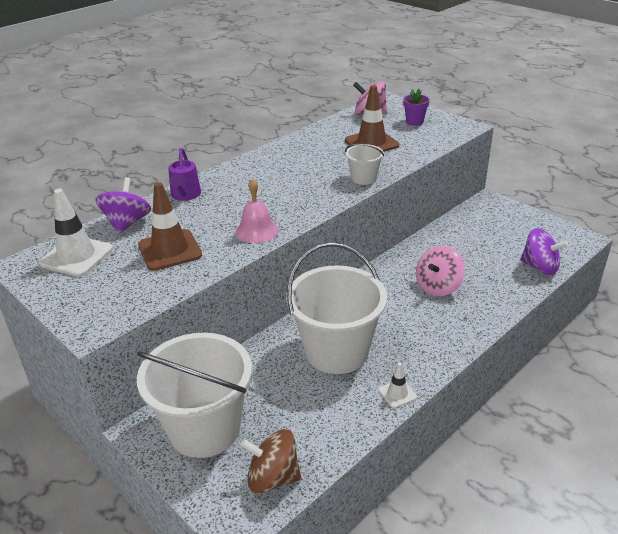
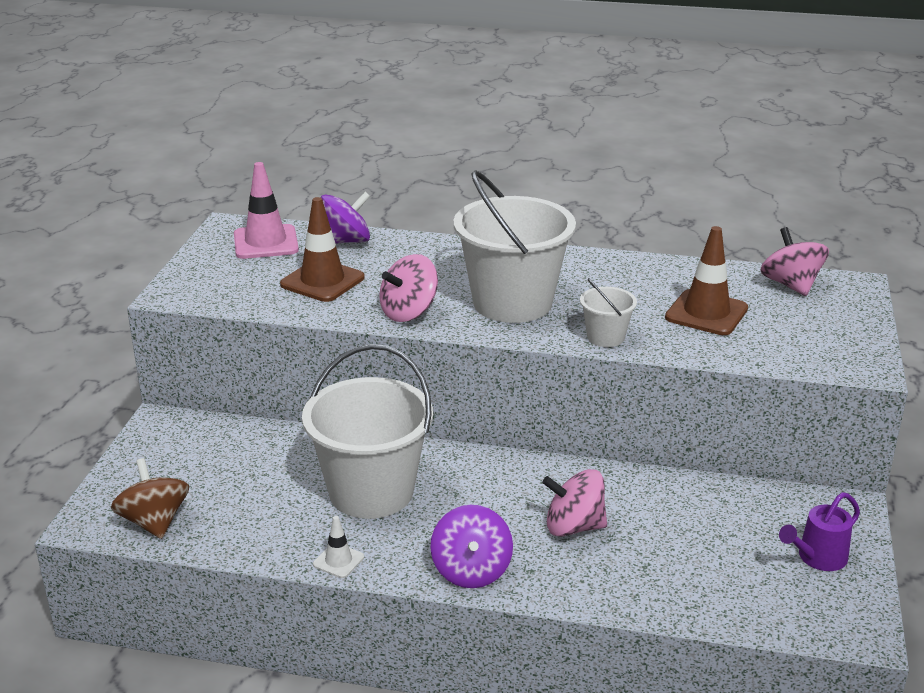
camera: 55 degrees right, 5 degrees down
(76, 256) = (266, 242): white traffic cone -> pink traffic cone
(185, 195) = (431, 248): purple watering can -> purple watering can (817, 558)
(204, 429) = (187, 455): white bucket -> white bucket (512, 303)
(257, 231) = (409, 312): pink bell -> pink spinning top
(414, 122) = (818, 324): purple flower pot -> none
(540, 267) = (726, 607): purple spinning top -> purple spinning top (471, 571)

